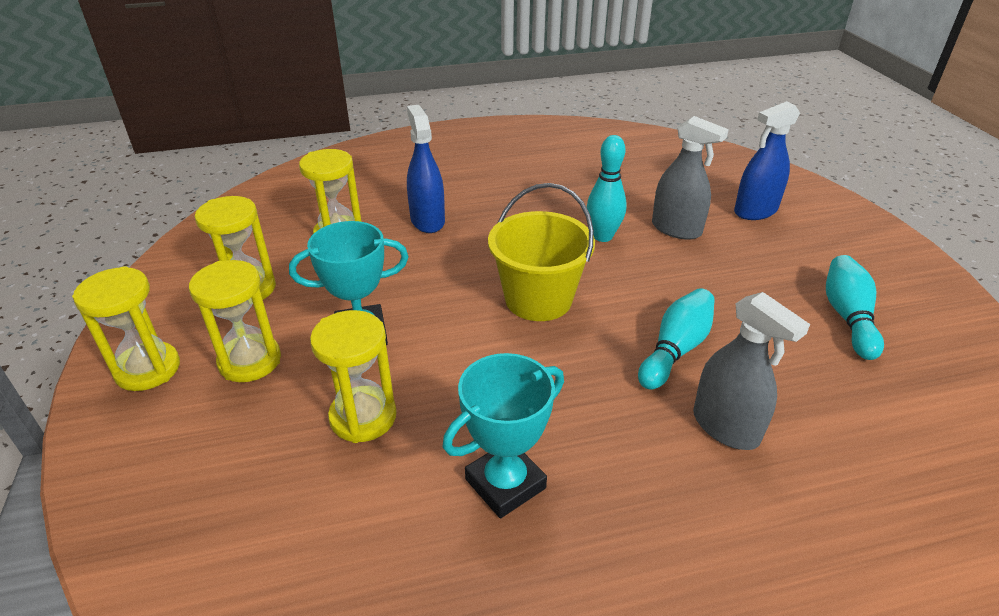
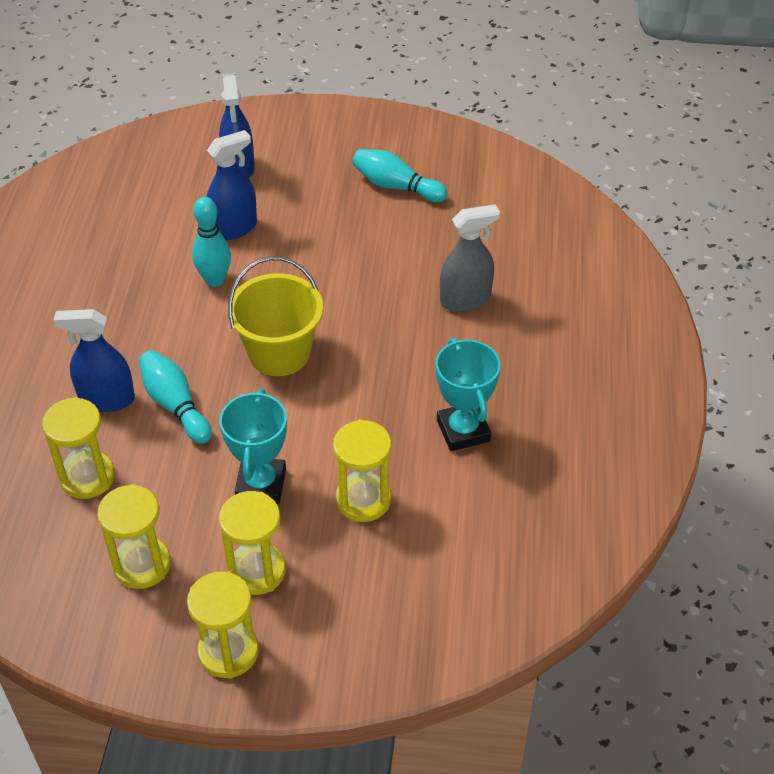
camera: 70 degrees left, 10 degrees up
(675, 349) = (381, 293): turquoise bowling pin -> turquoise bowling pin (175, 405)
(676, 229) = (233, 228): grey spray bottle -> blue spray bottle

